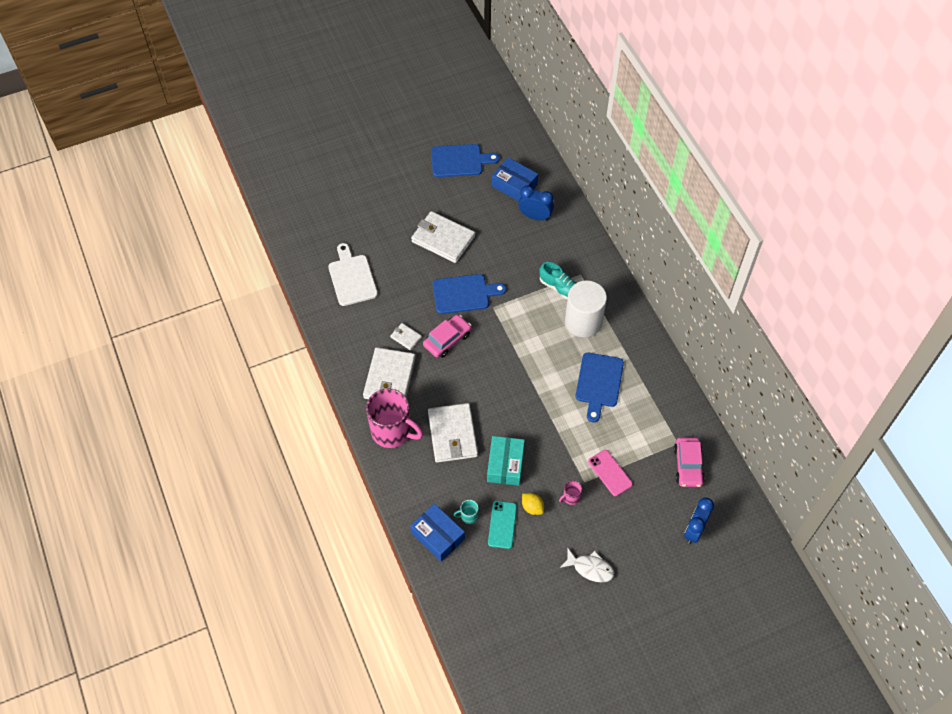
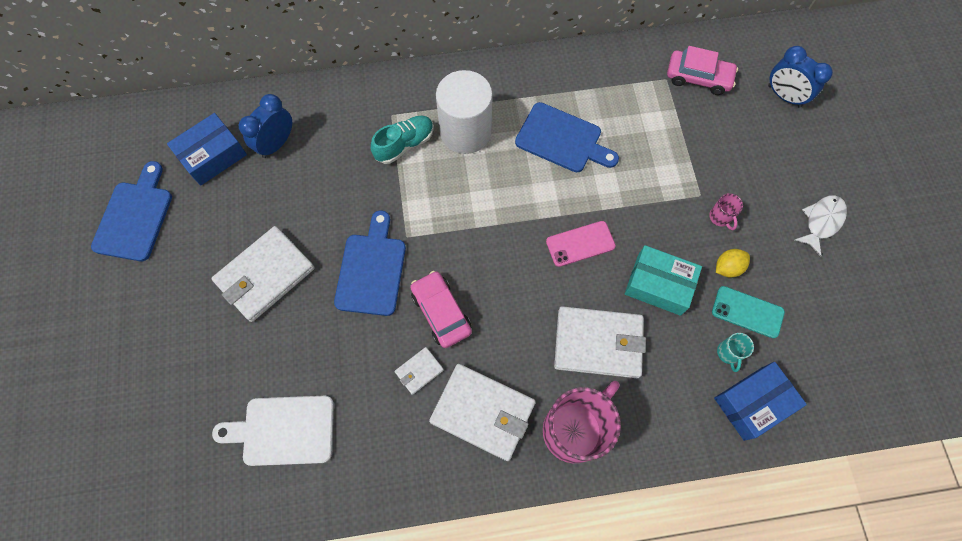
camera: 75 degrees left, 10 degrees up
(610, 473) = (693, 163): pink phone -> pink phone (580, 244)

